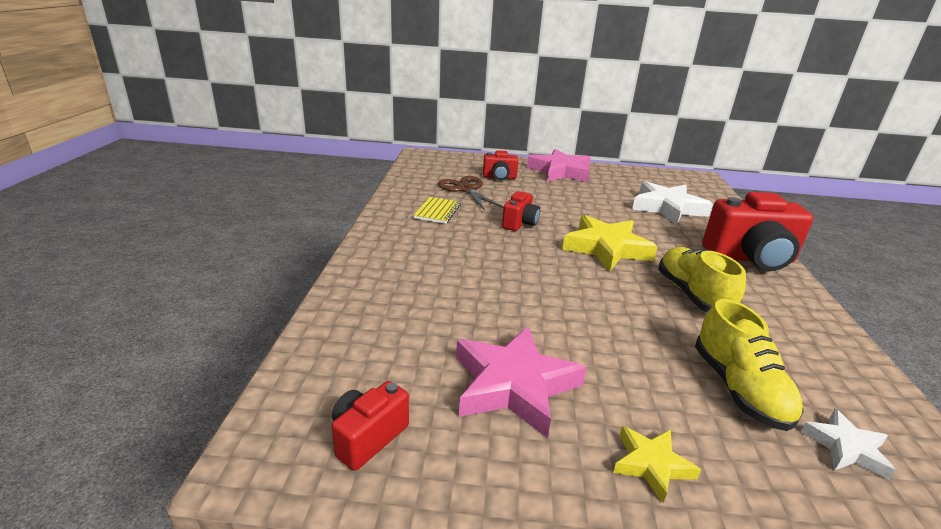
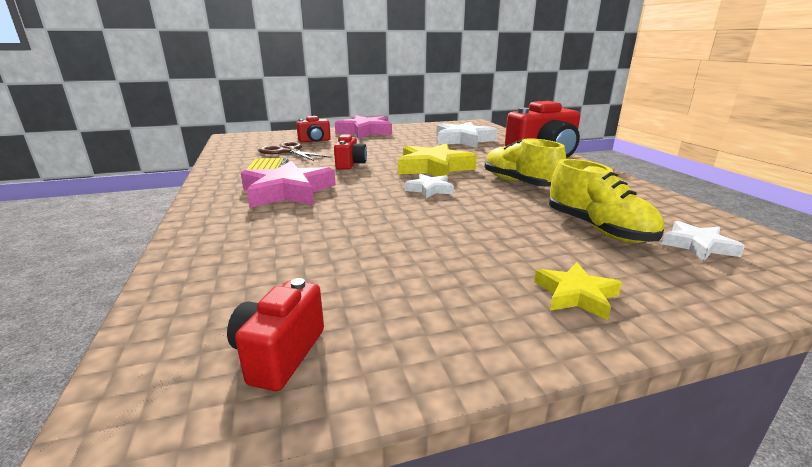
camera: 20 degrees left, 5 degrees down
(514, 385) = (415, 270): pink star -> pink star (288, 192)
(584, 281) = (430, 189): none -> white star

